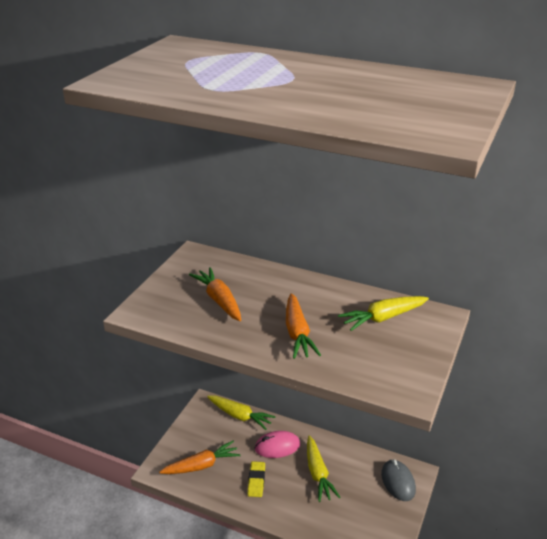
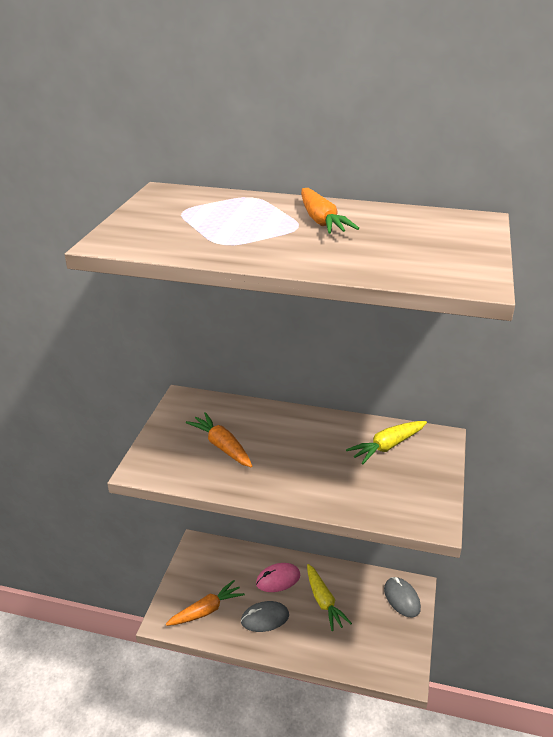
camera: 10 degrees left, 0 degrees up
(240, 416) = (234, 553): yellow carrot -> none
(256, 481) = (265, 618): yellow eraser -> grey mouse
(297, 333) = (309, 472): orange carrot -> orange carrot (321, 221)

